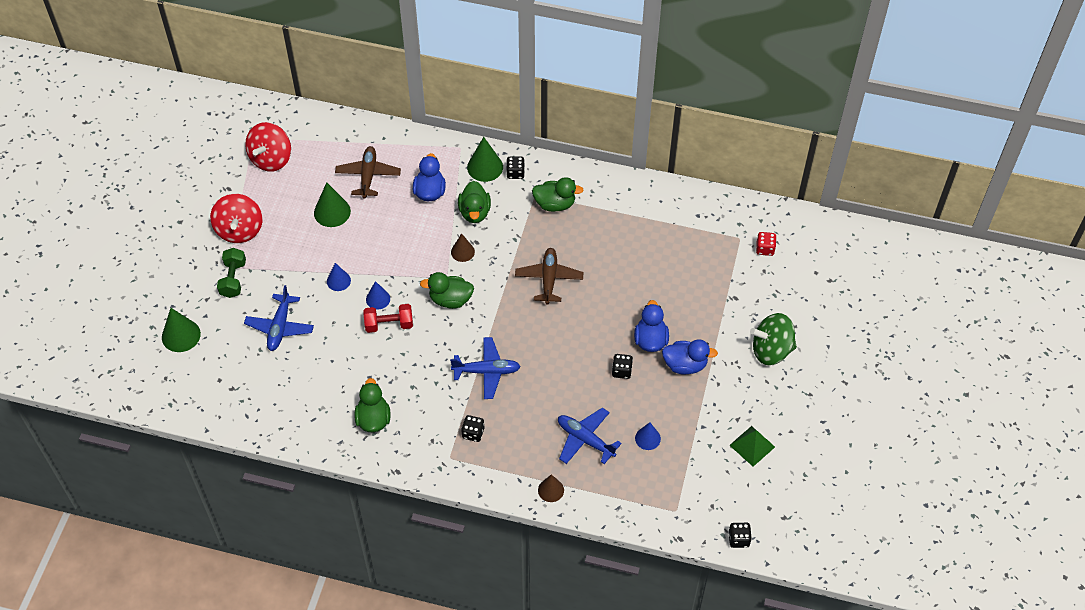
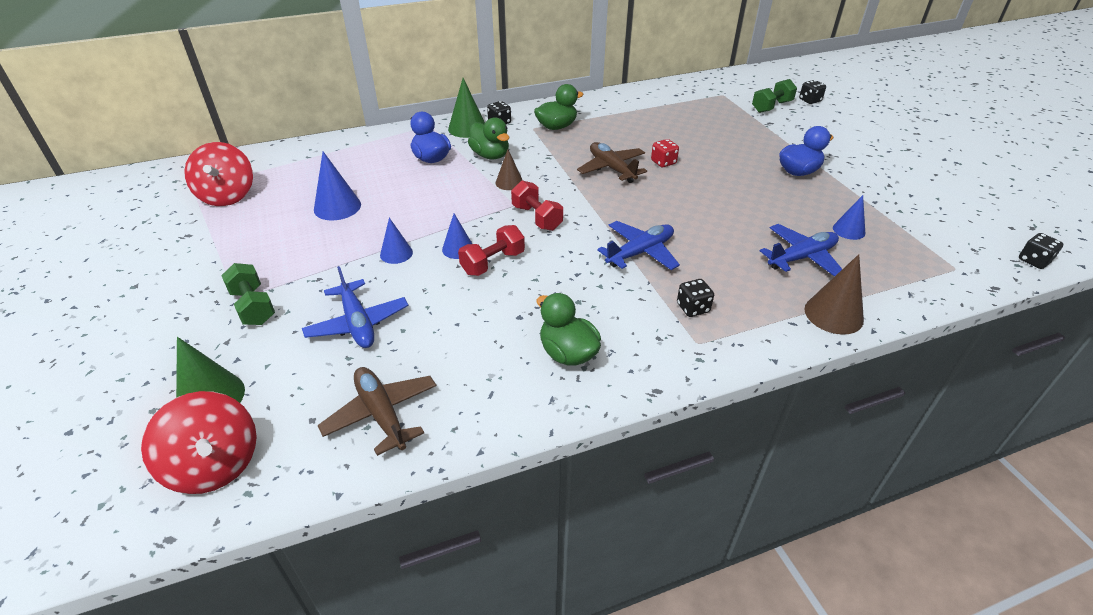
camera: 35 degrees left, 15 degrees down
(239, 230) = (229, 262): red spinning top -> red spinning top (215, 465)
(332, 212) = (337, 207): green cone -> blue cone
(368, 176) = (354, 170): brown plane -> brown plane (381, 414)
(450, 299) = (537, 218): green duck -> red dumbbell
(551, 490) = (833, 314): brown cone -> brown cone, size x1.57
(585, 439) = (801, 258): blue plane -> blue plane turned 150 degrees clockwise
(621, 371) = (757, 197): black dice -> black dice (810, 100)
(650, 340) = (749, 169): blue duck -> none
(752, 446) = (928, 195): green pyramid -> none
(762, 278) = (771, 107): none -> green dumbbell
(765, 249) = (748, 93): red dice -> red dice (663, 162)
(771, 350) = (842, 138): green spinning top -> none

